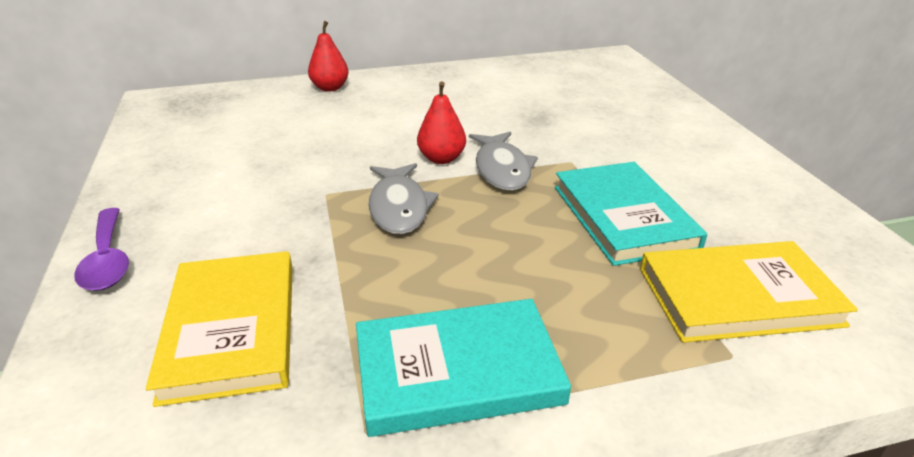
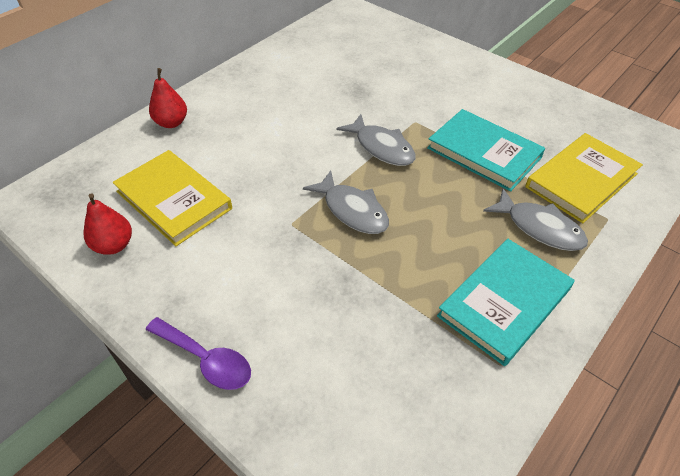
camera: 35 degrees left, 15 degrees up
(231, 329) = (358, 354): yellow book -> yellow book (174, 200)
(441, 159) = (334, 156): red pear -> red pear (114, 245)
(608, 319) = (540, 228): none -> grey fish

